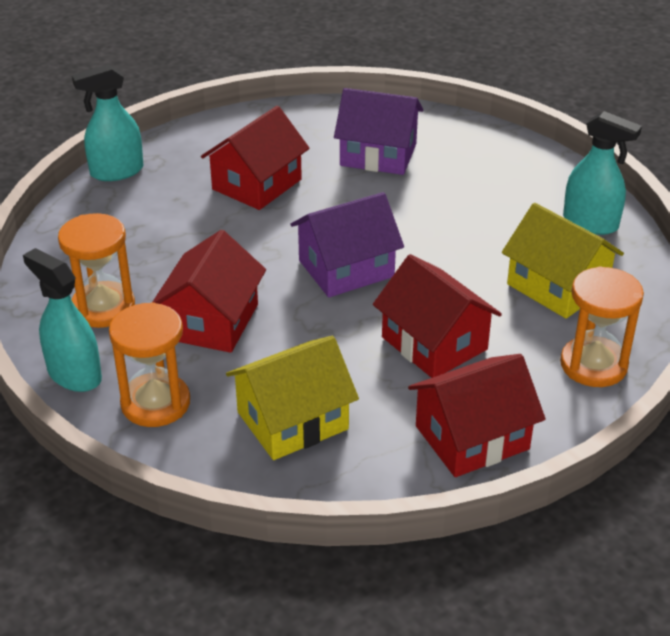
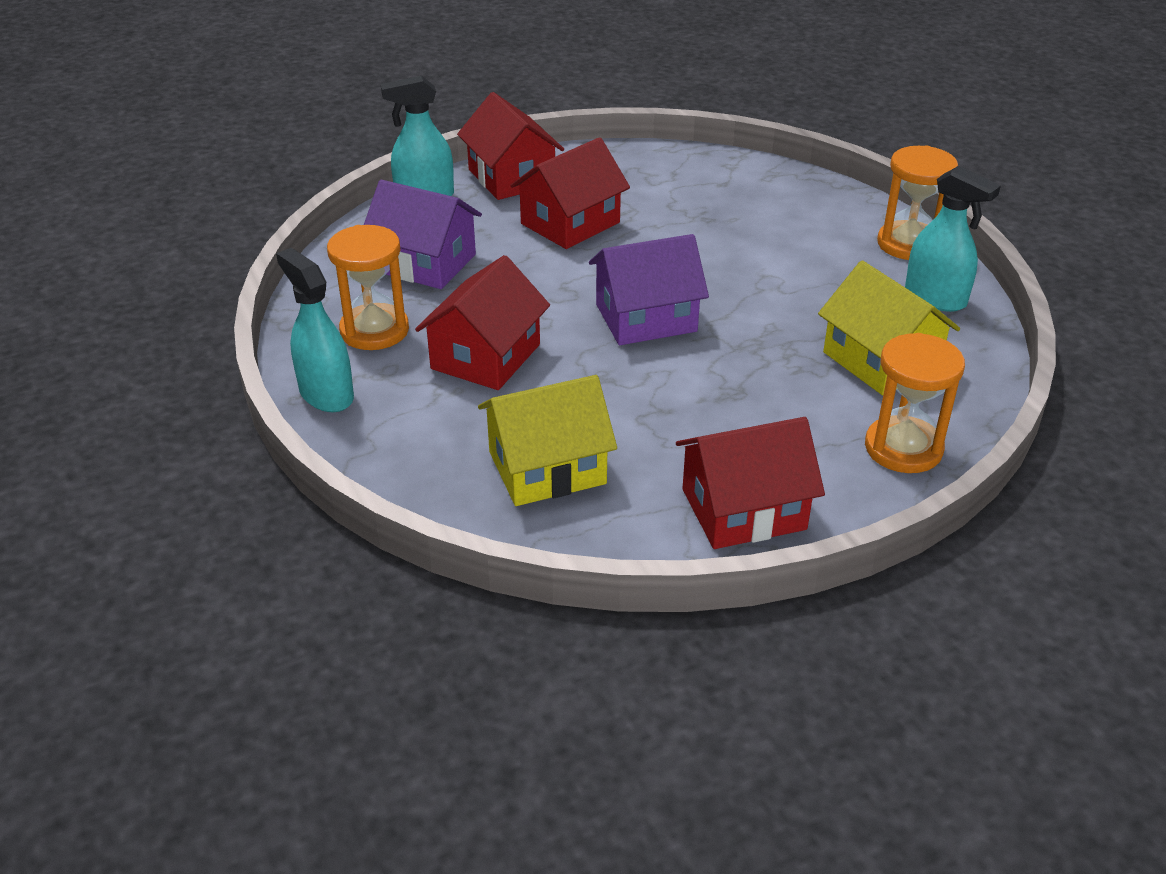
camera: 10 degrees right, 0 degrees up
(155, 403) = (404, 432): orange hourglass -> orange hourglass (908, 244)
(378, 154) = (710, 205): purple house -> purple house (425, 263)
(434, 343) = (725, 405): red house -> red house (511, 177)

